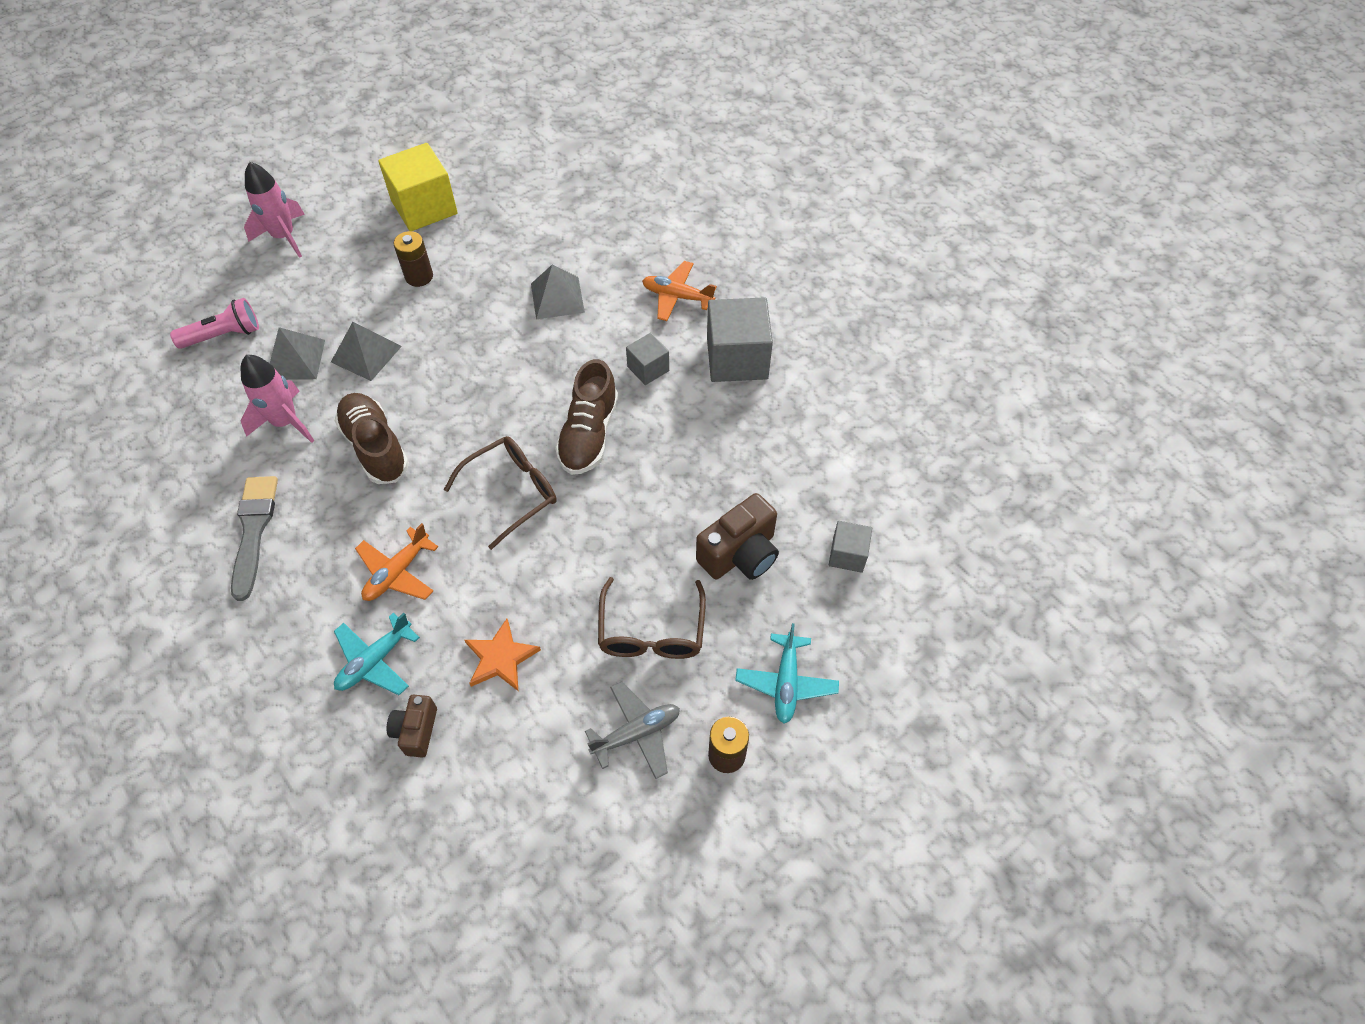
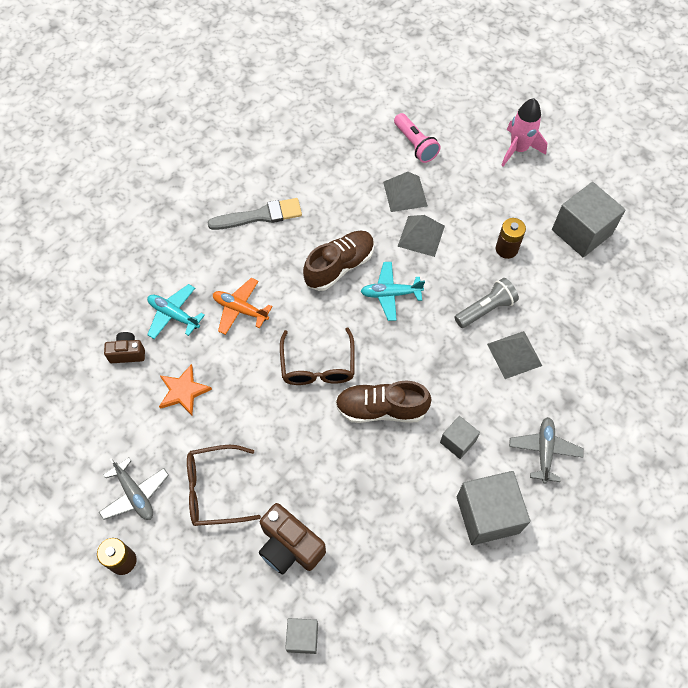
camera: 80 degrees right, 5 degrees up
(285, 422) = (349, 205): pink rocket -> none
(424, 207) = (581, 232): yellow cube -> grey cube
(491, 311) = (485, 309): none -> grey flashlight
(512, 492) = (318, 366): brown glasses -> brown glasses turned 45 degrees clockwise
(677, 296) = (544, 451): orange plane -> grey plane
(786, 683) = (182, 598): turquoise plane -> turquoise plane (390, 294)

